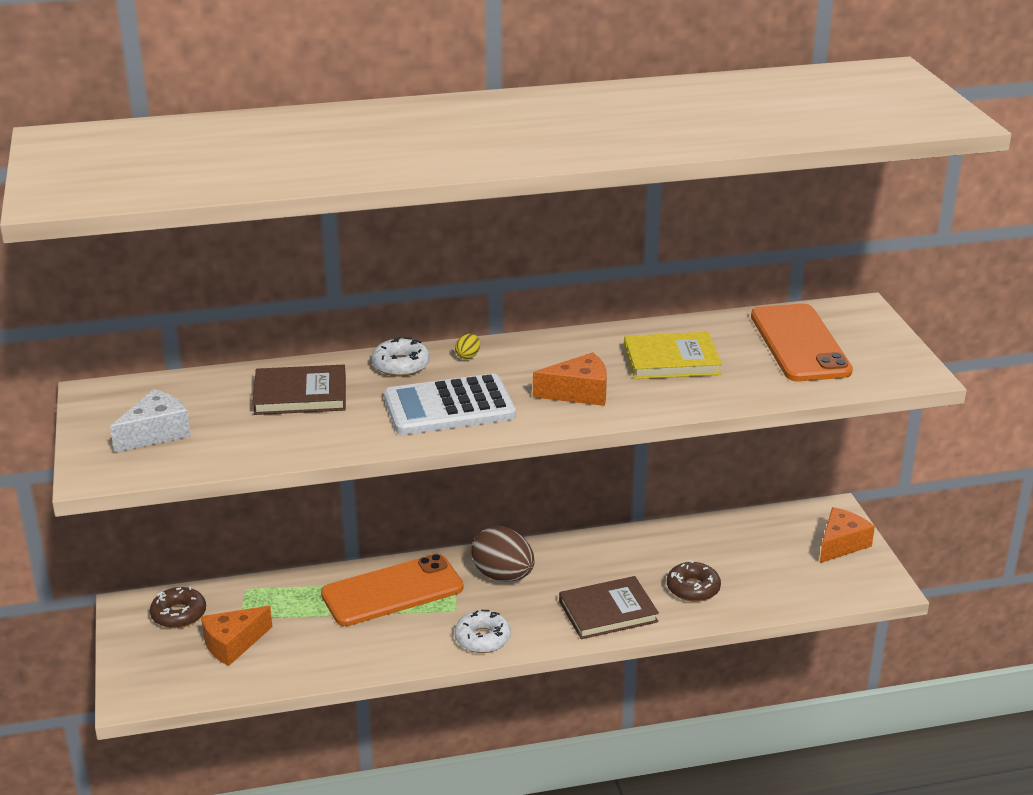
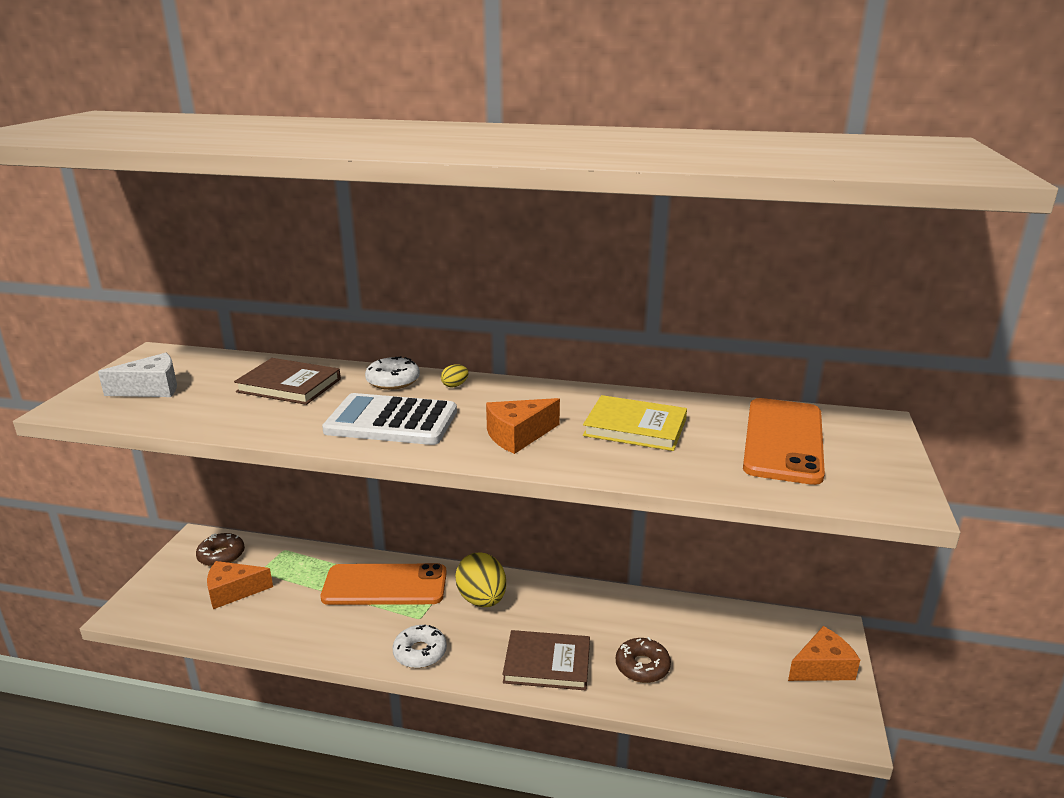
camera: 25 degrees right, 5 degrees down
(503, 576) = (482, 600): brown egg -> yellow egg
(579, 393) = (518, 436): orange cheese -> orange cheese turned 135 degrees clockwise

